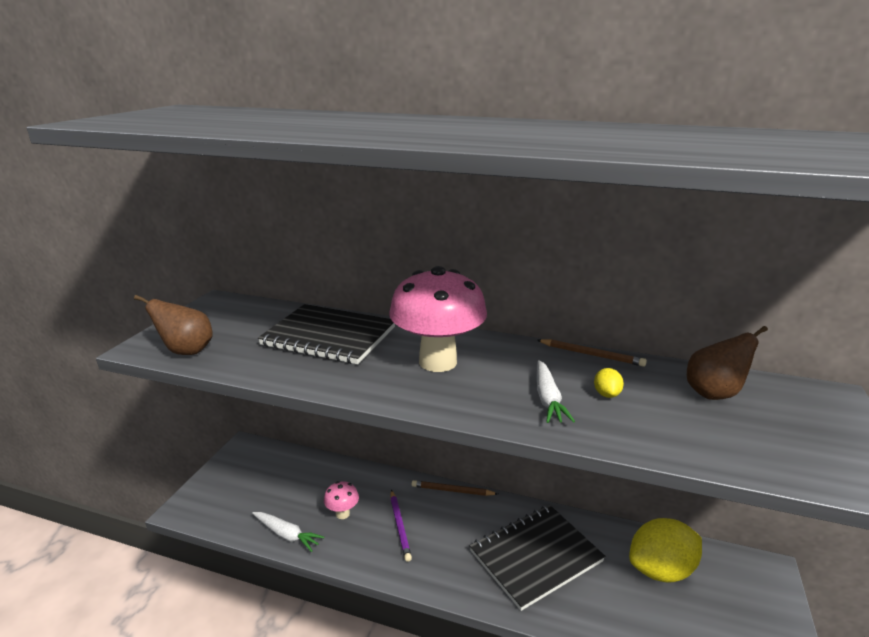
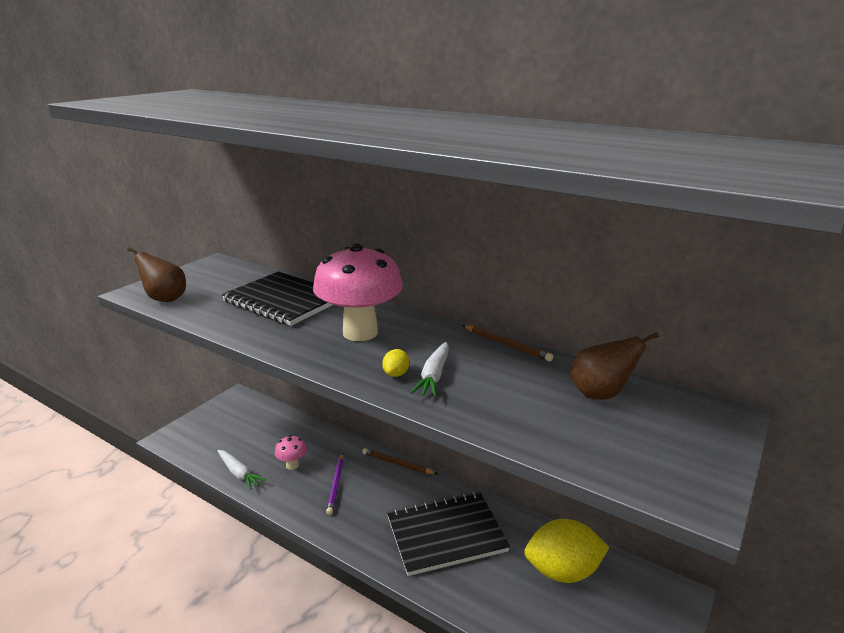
camera: 15 degrees right, 0 degrees up
(606, 394) = (492, 380): yellow lemon -> yellow lemon (396, 374)

